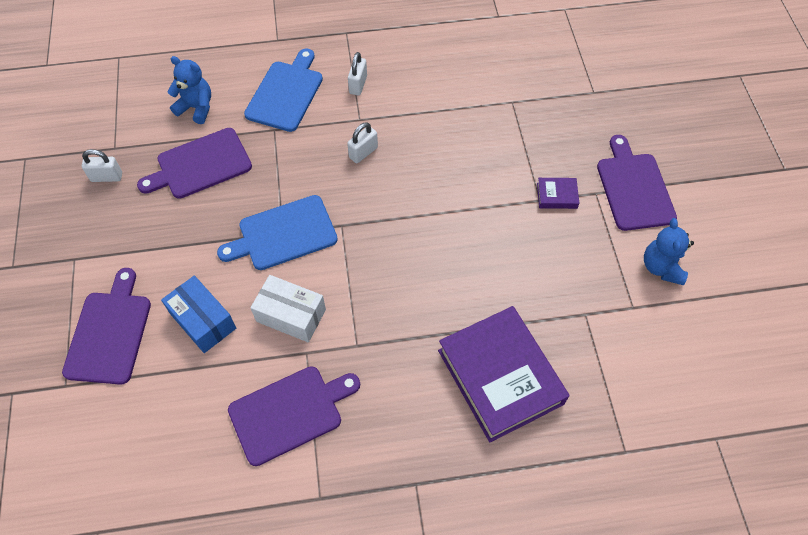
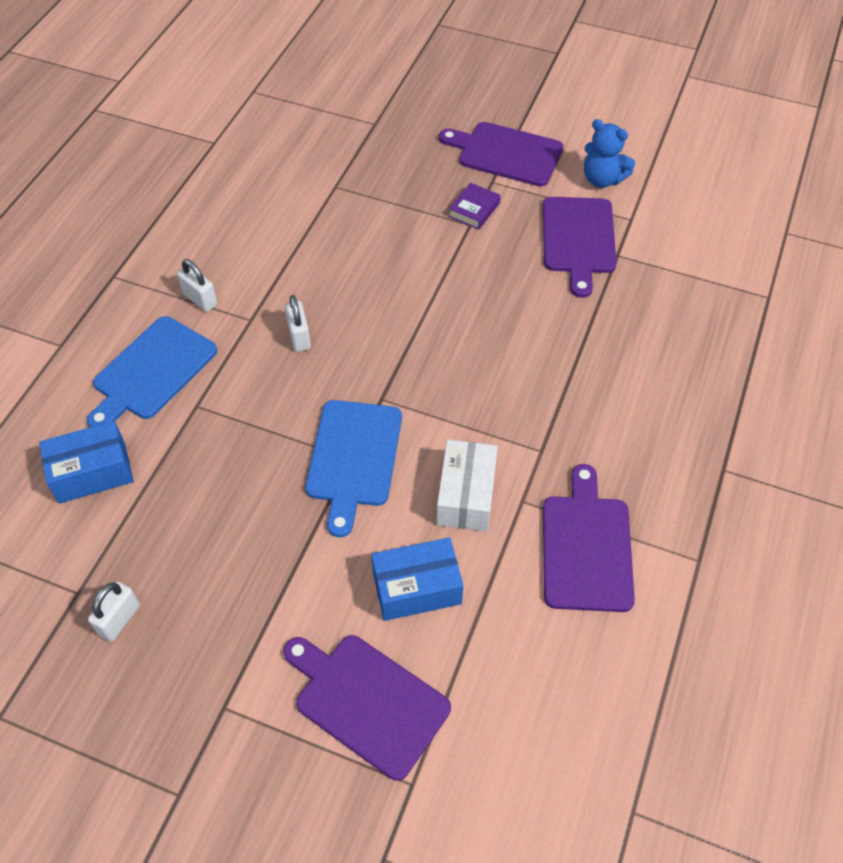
camera: 60 degrees left, 5 degrees down
(196, 108) = (92, 472): blue teddy bear -> blue box
(200, 165) = (187, 503): purple cutting board -> purple cutting board (578, 239)
(286, 93) = (152, 371): blue cutting board -> blue cutting board turned 105 degrees counterclockwise
(291, 315) = (466, 495): white box -> white box turned 45 degrees counterclockwise
(500, 377) = (646, 349): purple book -> none

